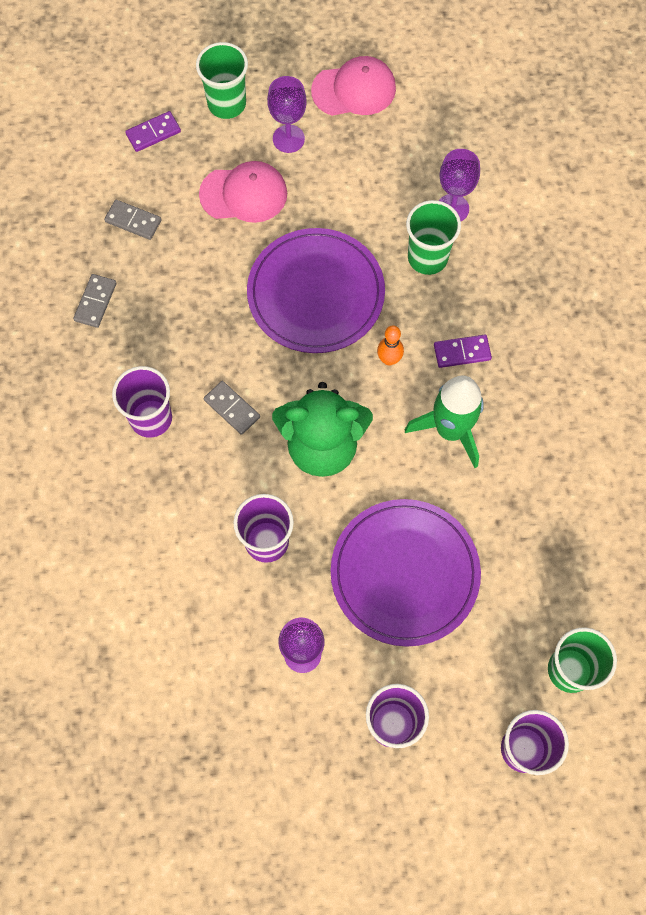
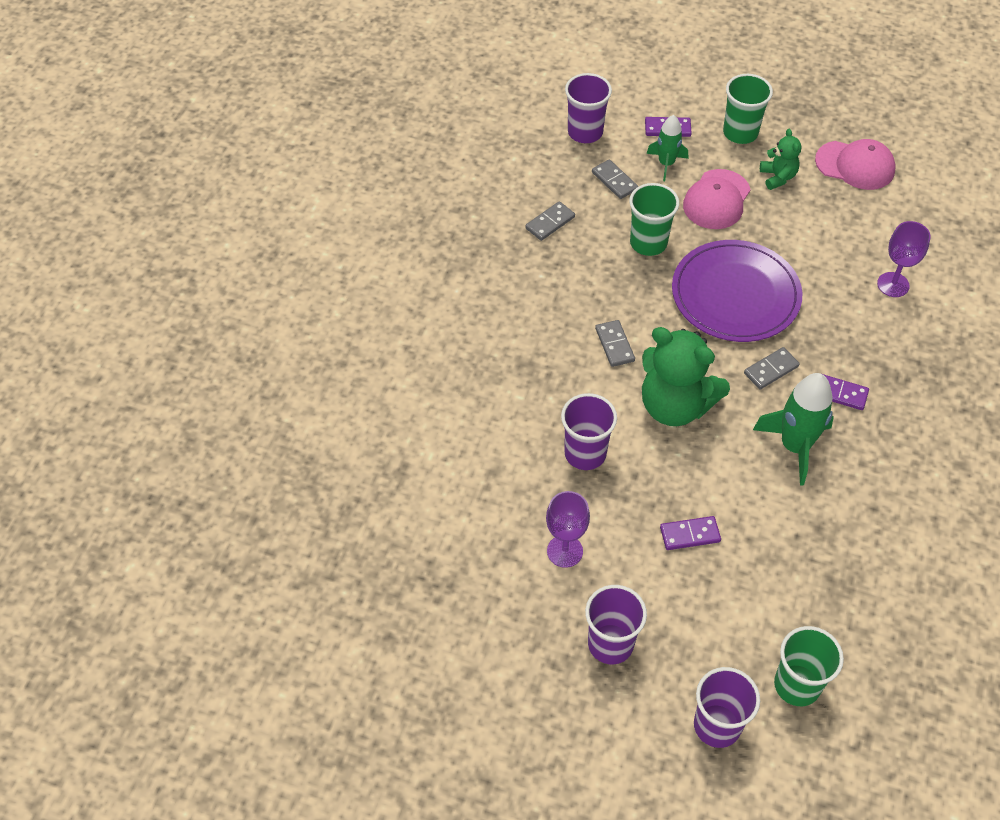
camera: 30 degrees right, 15 degrees down
(151, 418) = (544, 322): purple cup -> purple cup (585, 132)
(173, 175) = (666, 164): none -> green rocket
(244, 194) = (716, 200): pink cap -> pink cap turned 90 degrees clockwise
(288, 139) = (778, 177): purple goblet -> green teddy bear
(389, 359) = (771, 370): orange bowling pin -> grey domino
(404, 573) = (690, 534): purple plate -> purple domino
(427, 257) = (849, 310): green cup -> green cup (648, 243)

